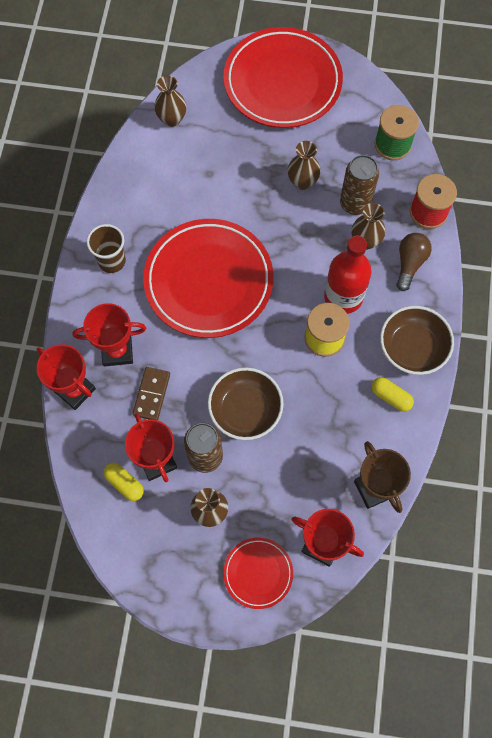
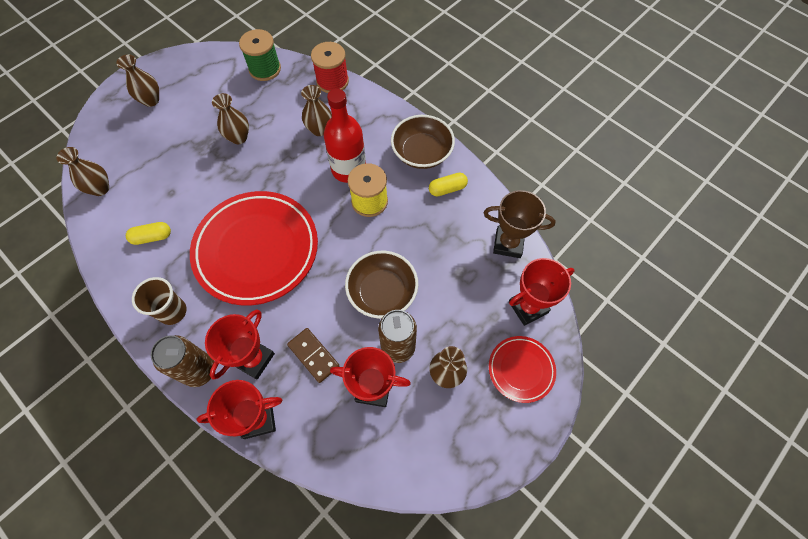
camera: 55 degrees left, 5 degrees down
(124, 483) = (373, 430): yellow capsule -> yellow capsule (152, 237)
(282, 82) = (151, 100): red plate -> brown vase
(355, 204) = (286, 117): brown can -> brown can (199, 371)
(409, 263) = (359, 115): brown light bulb -> none

